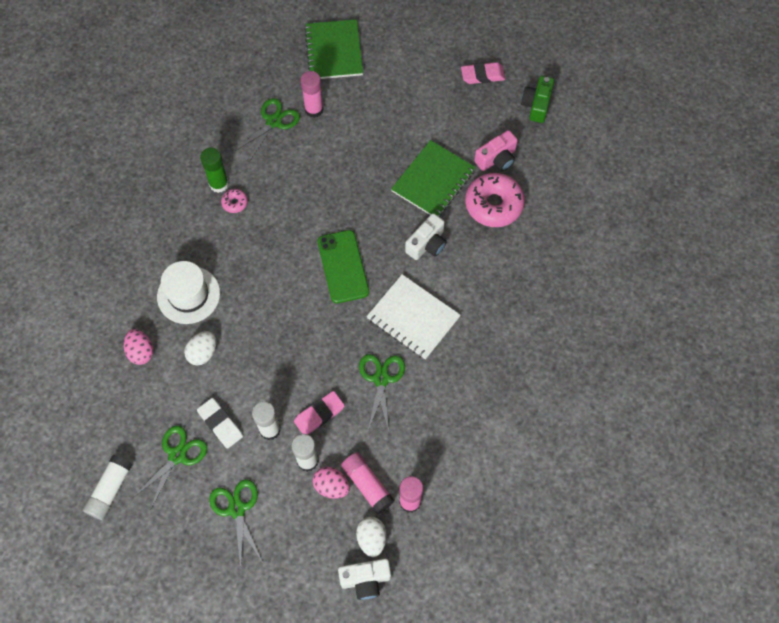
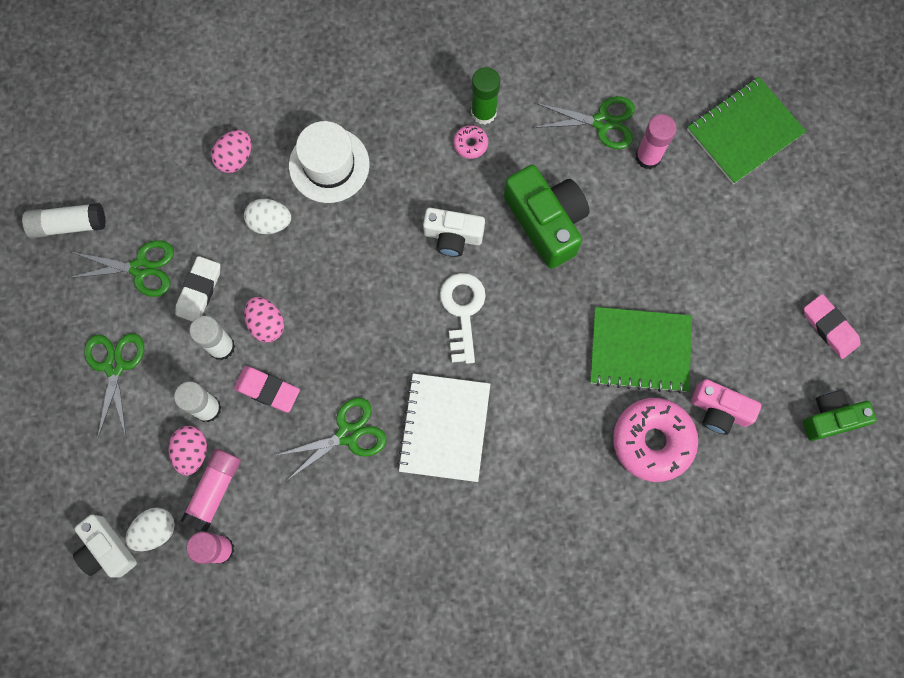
camera: 60 degrees right, 10 degrees up
(237, 509) = (114, 366): green scissors -> green scissors turned 45 degrees counterclockwise
(273, 391) = (266, 324): none -> pink egg
(316, 187) = (546, 221): none -> green camera
(343, 266) = (462, 311): green phone -> white key
(427, 244) = (550, 390): white camera -> white camera (453, 236)

